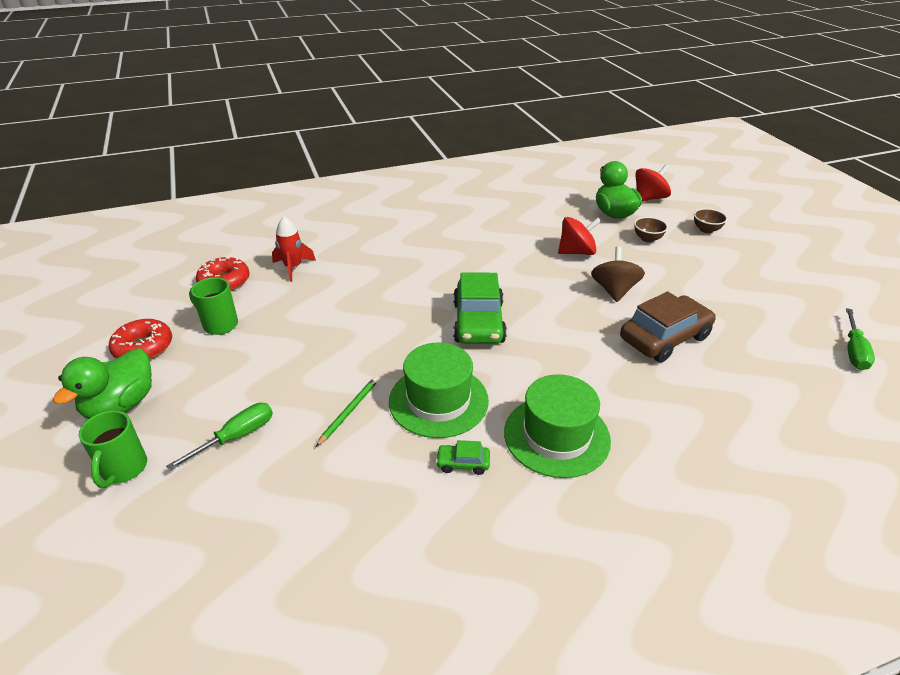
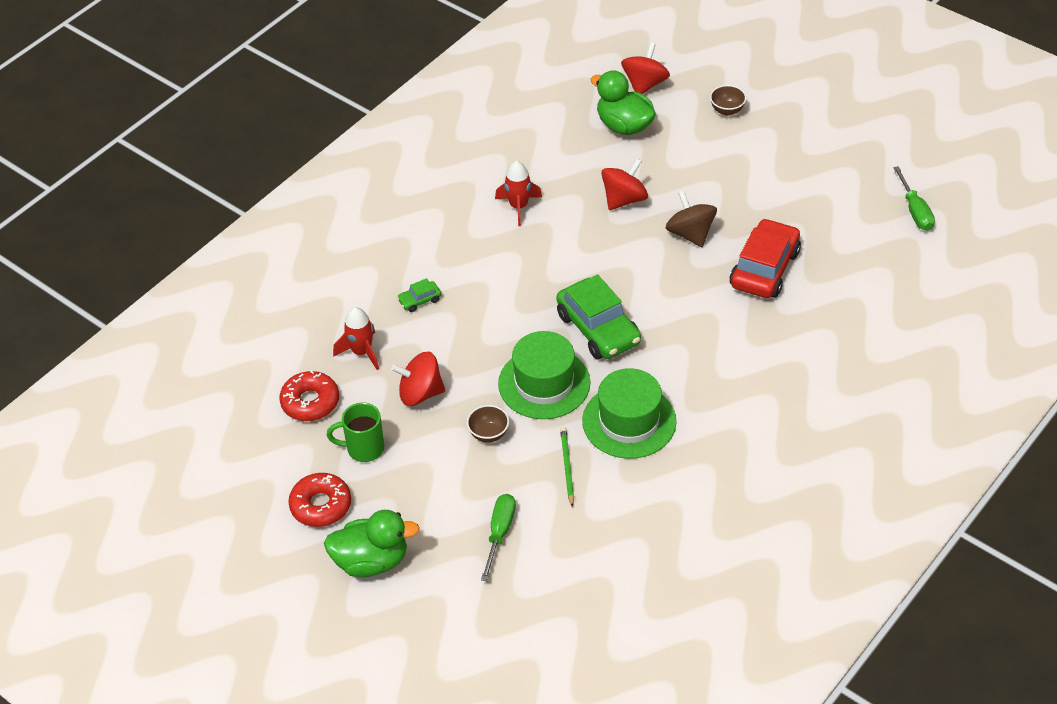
camera: 30 degrees left, 10 degrees up
(121, 405) = (371, 561): green duck -> green duck turned 90 degrees counterclockwise
(124, 469) = (441, 602): green mug -> none
(300, 307) = (420, 393): none -> red spinning top
(463, 463) = (690, 462): green car -> green car (419, 300)
(492, 230) = (518, 207): none -> red rocket
(556, 436) = (740, 404): green hat -> green hat (544, 383)
(647, 239) = (679, 149): brown bowl -> brown bowl (488, 434)
(664, 338) = (764, 269): brown car -> red car

